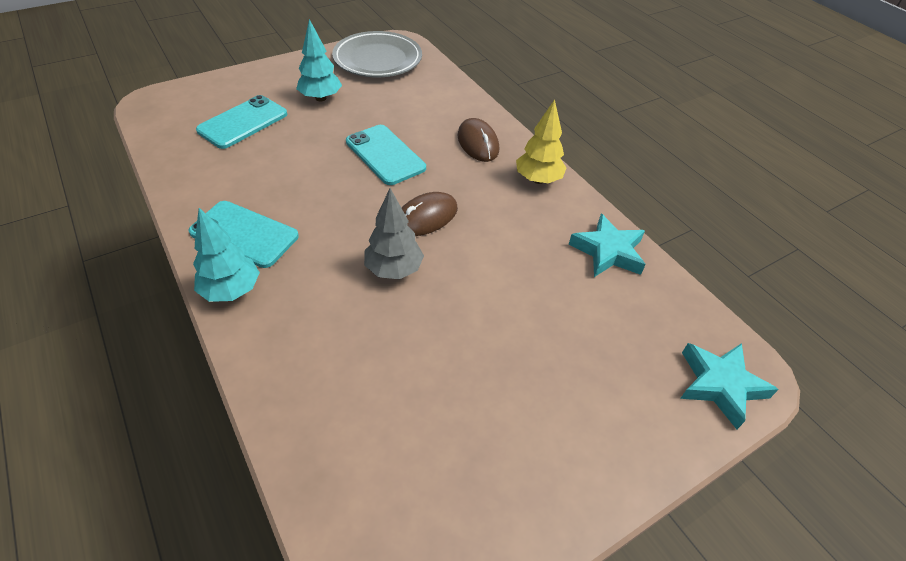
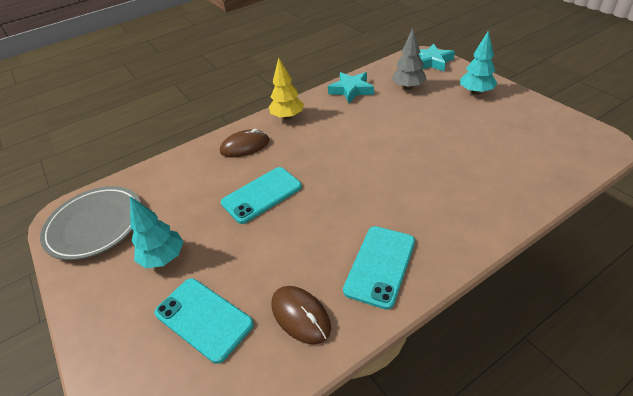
camera: 85 degrees left, 5 degrees down
(231, 291) = (445, 255): turquoise tree -> turquoise tree (476, 92)
(394, 270) = (393, 171): grey tree -> grey tree (408, 87)
(426, 217) = (336, 162): brown mouse -> brown mouse (300, 315)

